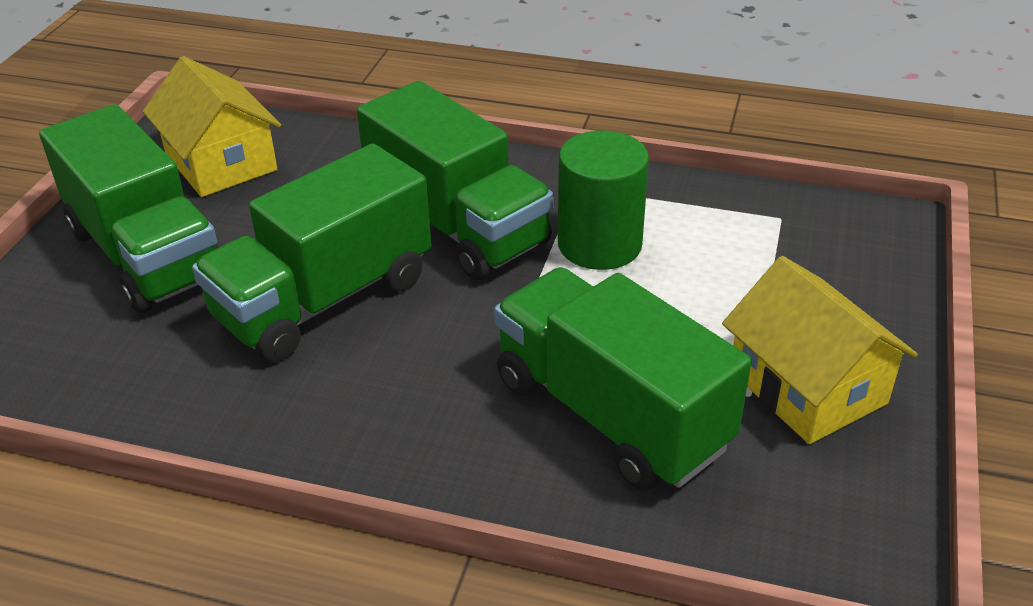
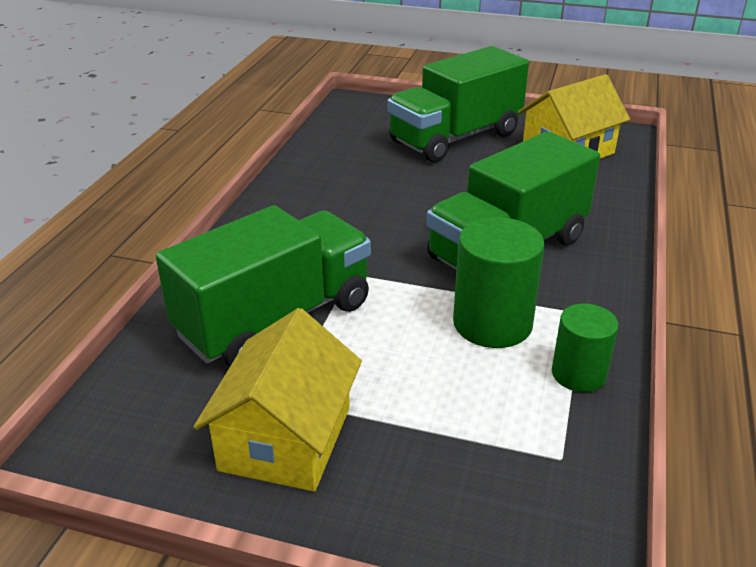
camera: 90 degrees right, 5 degrees down
(324, 299) = (412, 199): green truck -> none
(670, 199) = (578, 374): none -> green cylinder
(807, 387) = (286, 438): yellow house -> yellow house turned 45 degrees counterclockwise

